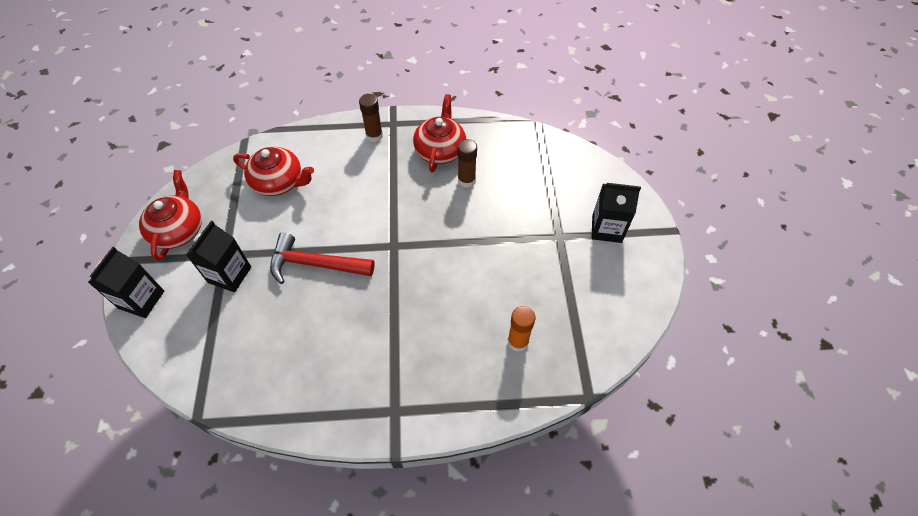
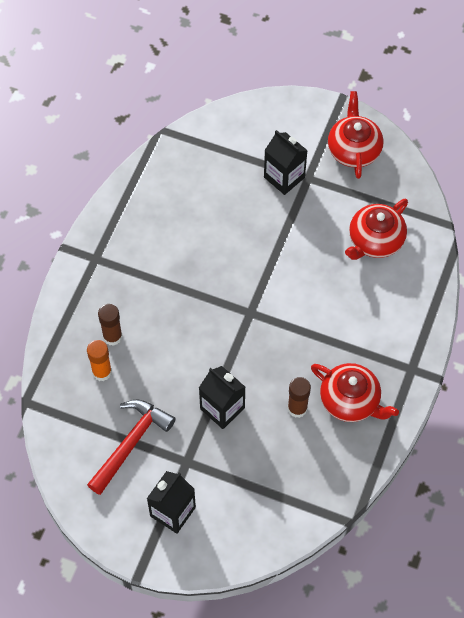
camera: 115 degrees right, 5 degrees up
(141, 300) = (290, 111): black carton -> black carton (222, 408)
(179, 230) = (354, 149): red teapot -> red teapot turned 120 degrees counterclockwise
(315, 264) = (261, 244): red hammer -> red hammer (130, 443)
(374, 135) = (401, 345): brown glue stick -> brown glue stick (112, 336)

